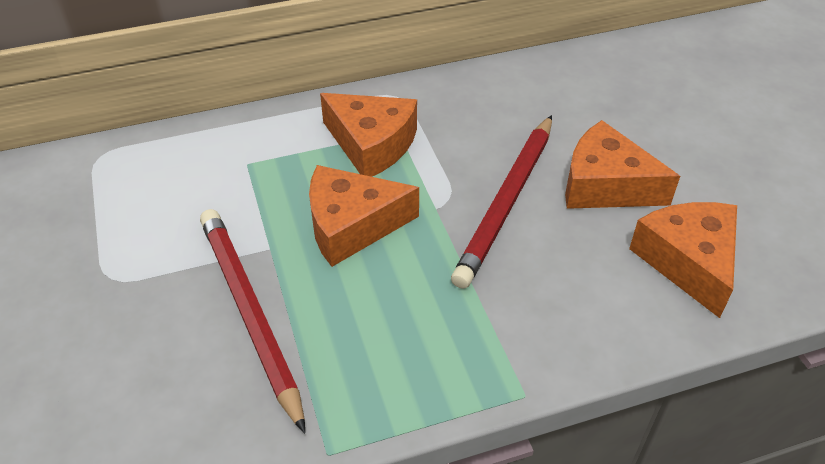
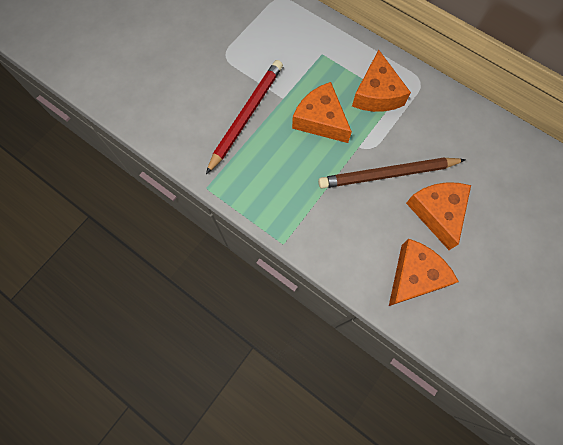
camera: 55 degrees right, 25 degrees up
(506, 202) = (387, 174): red pencil -> brown pencil

